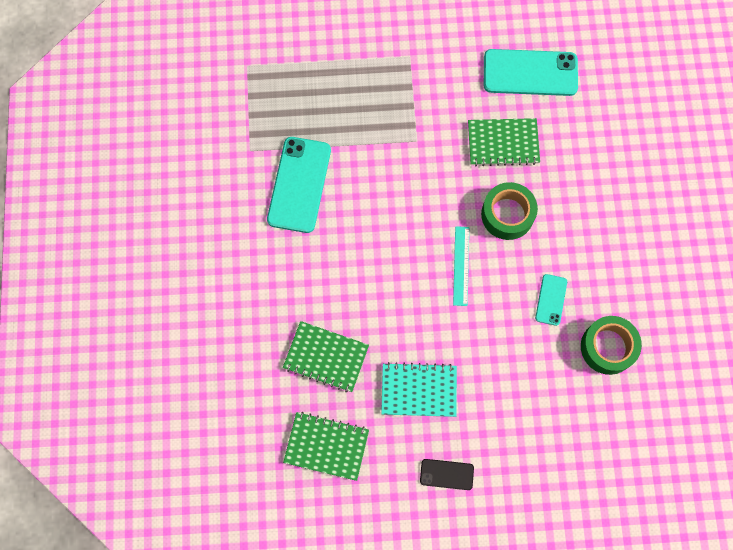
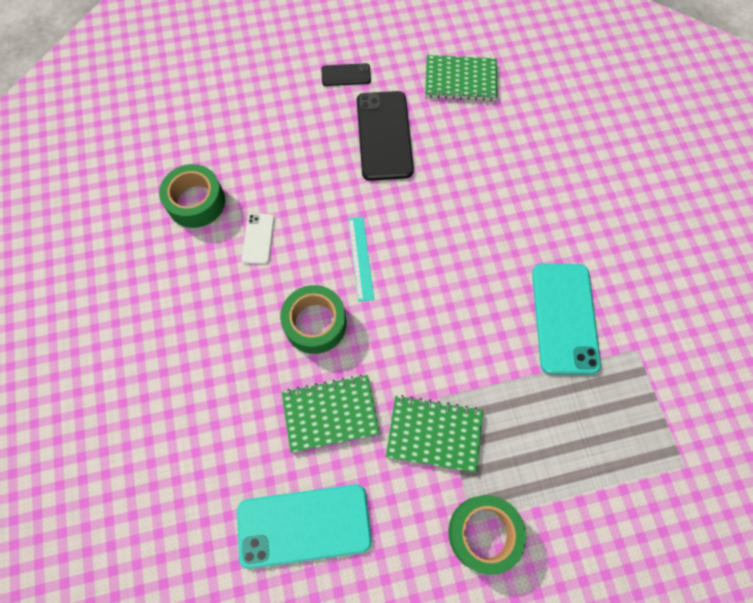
camera: 170 degrees right, 5 degrees down
(326, 357) = (482, 150): green notebook -> green notebook (434, 434)
(404, 48) = (483, 533): none -> green tape
(419, 390) = (384, 135): turquoise notebook -> black phone
(551, 300) = (258, 239): turquoise phone -> white phone

